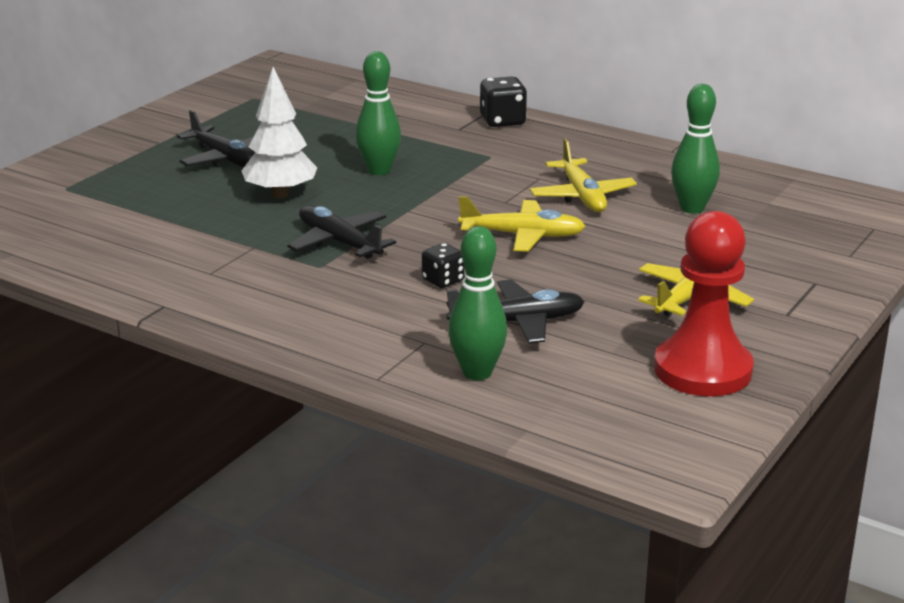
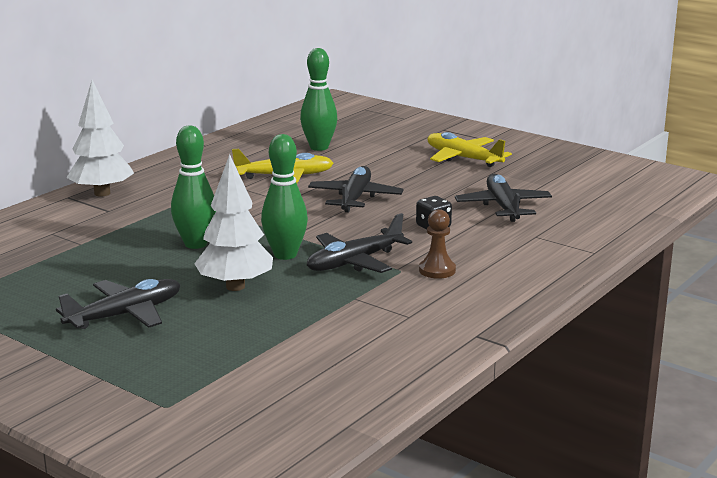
camera: 85 degrees left, 5 degrees down
(319, 284) = (437, 270): none -> brown pawn
(477, 372) = (580, 221): green bowling pin -> green bowling pin (285, 255)
(502, 121) = (102, 193): black dice -> white tree
(522, 236) = (355, 198): yellow plane -> black plane
(703, 370) = (565, 164): red pawn -> none

